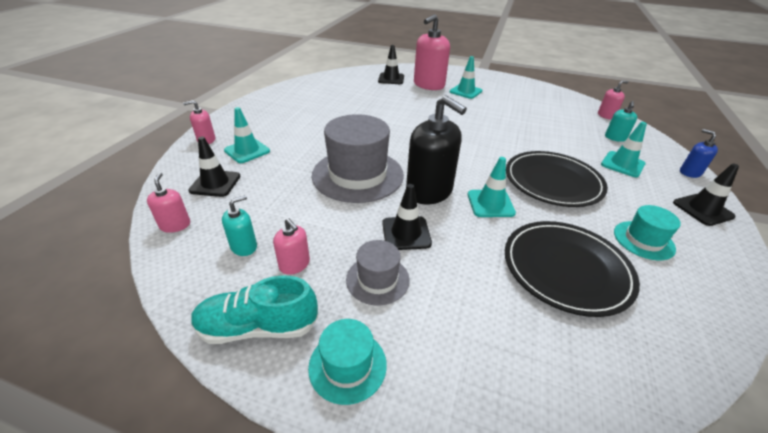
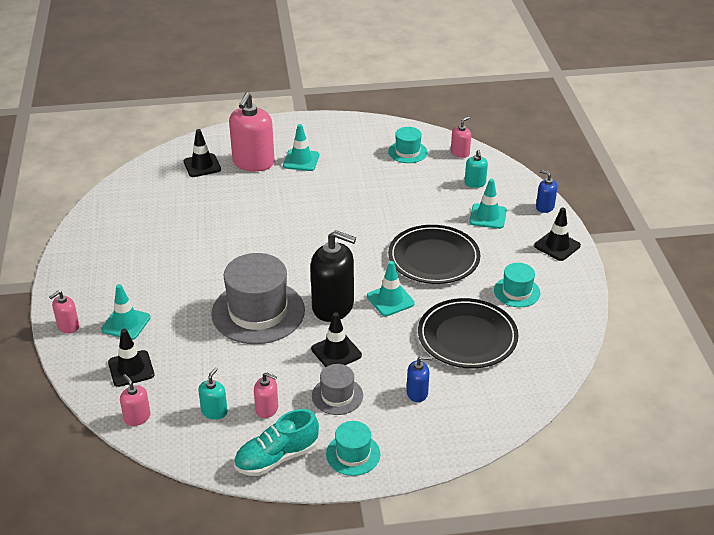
camera: 25 degrees left, 0 degrees up
(475, 314) = (417, 393): none -> blue soap dispenser
(557, 105) = (407, 152): none -> turquoise hat

